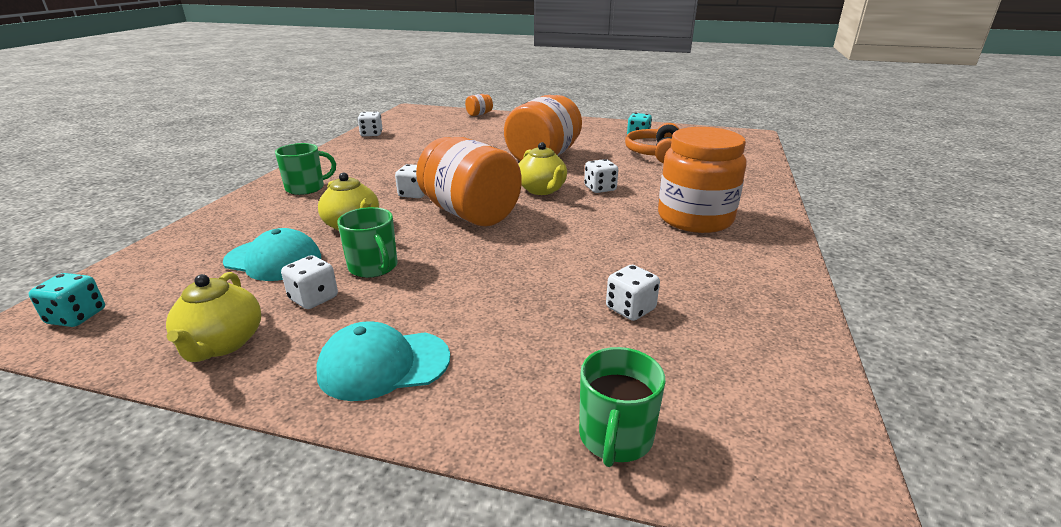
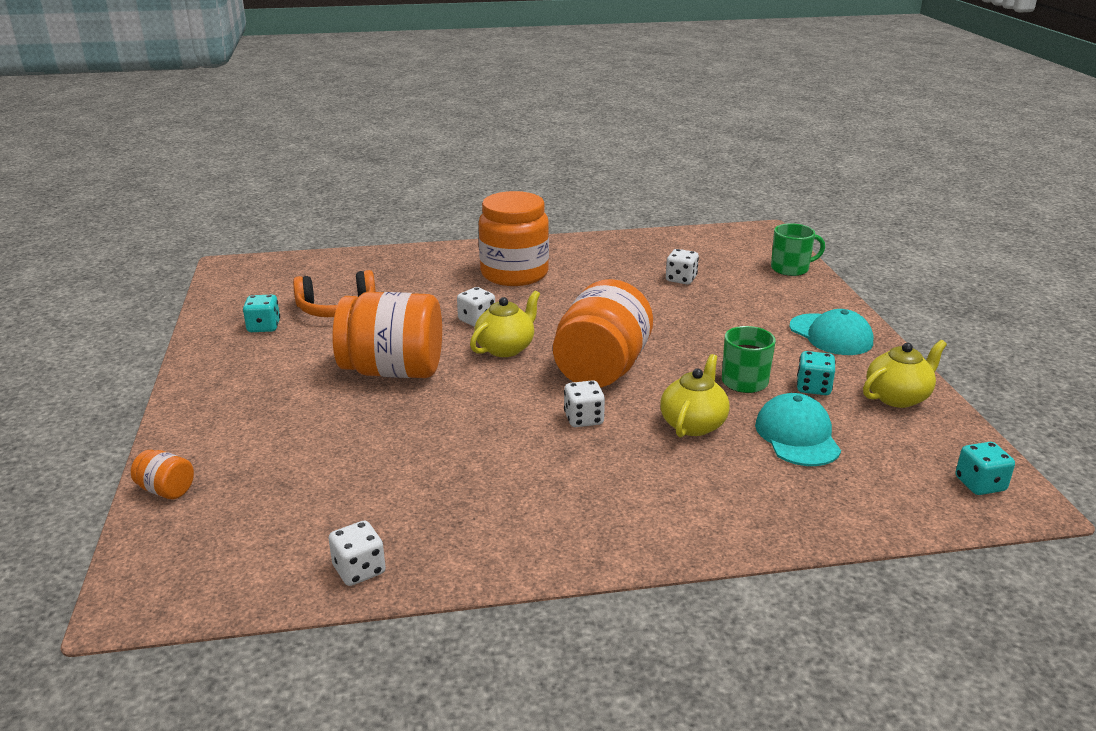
camera: 115 degrees left, 0 degrees up
(306, 188) = (639, 509): green mug -> none
(313, 298) = (813, 388): white dice -> turquoise dice

